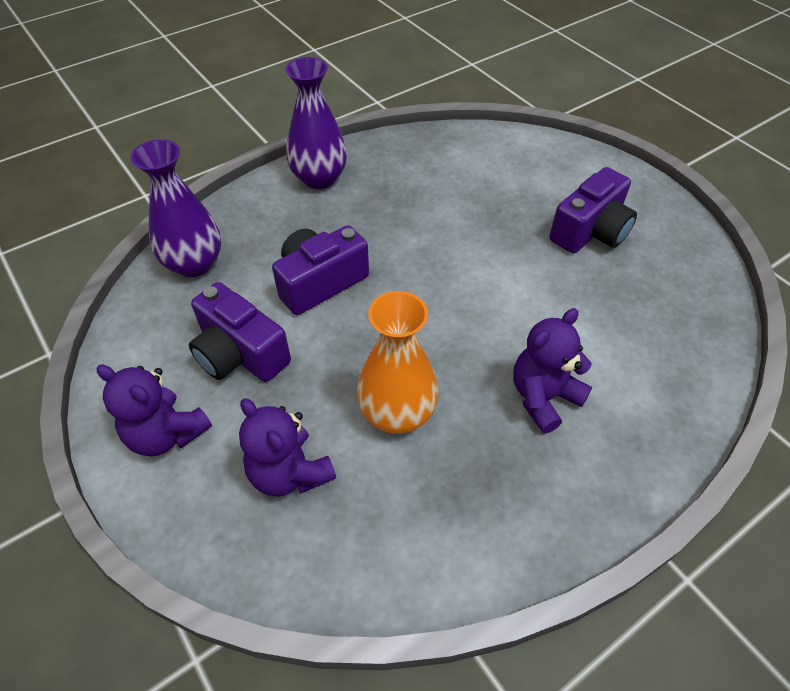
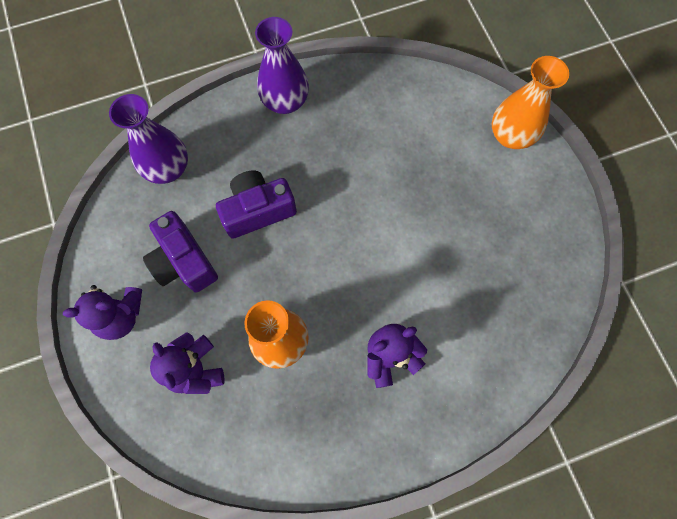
camera: 15 degrees right, 20 degrees up
(166, 434) = (121, 316): purple teddy bear -> purple teddy bear turned 60 degrees counterclockwise
(579, 163) = (510, 136): none -> orange vase
(590, 231) = (489, 212): purple camera -> none

